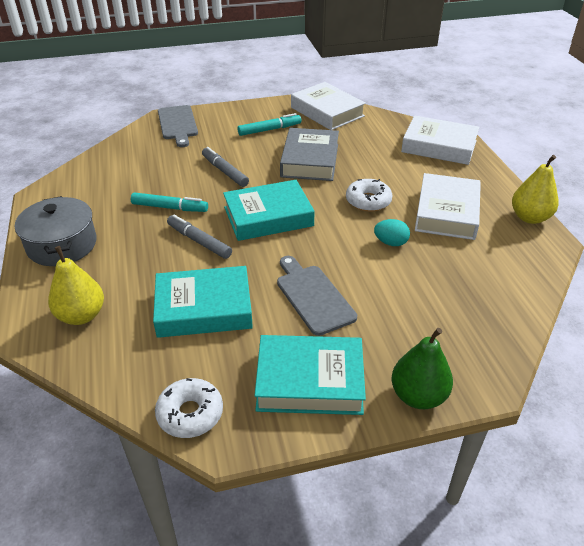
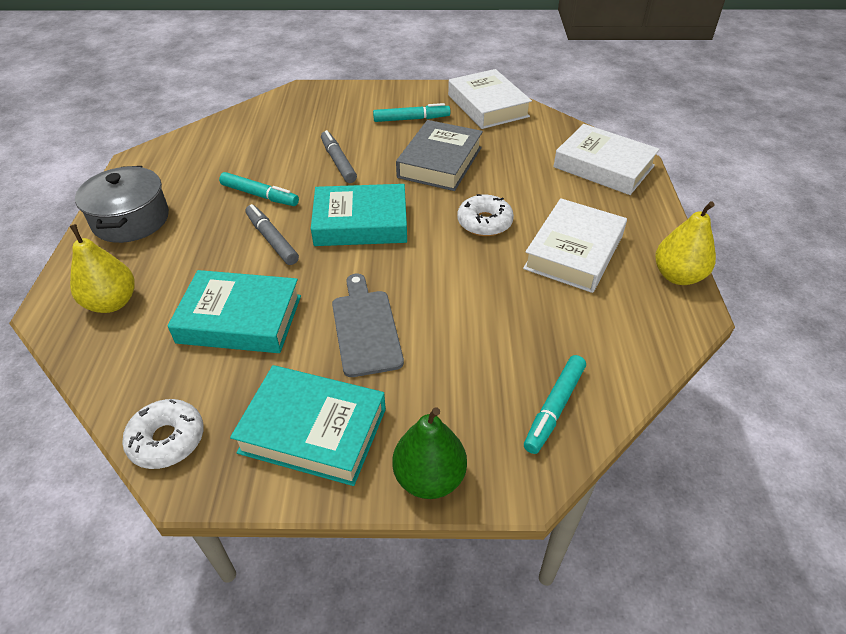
camera: 15 degrees right, 5 degrees up
(178, 124) = (314, 100): grey cutting board -> none
(390, 243) = (487, 278): turquoise egg -> none
(486, 327) = (554, 408): none -> turquoise marker

